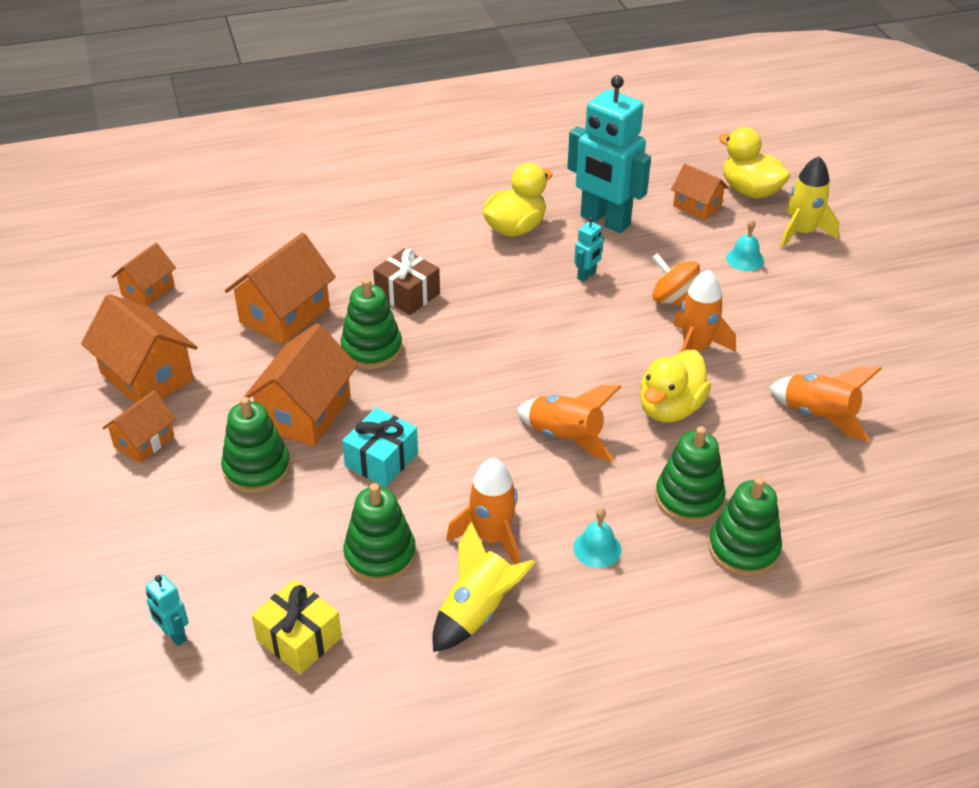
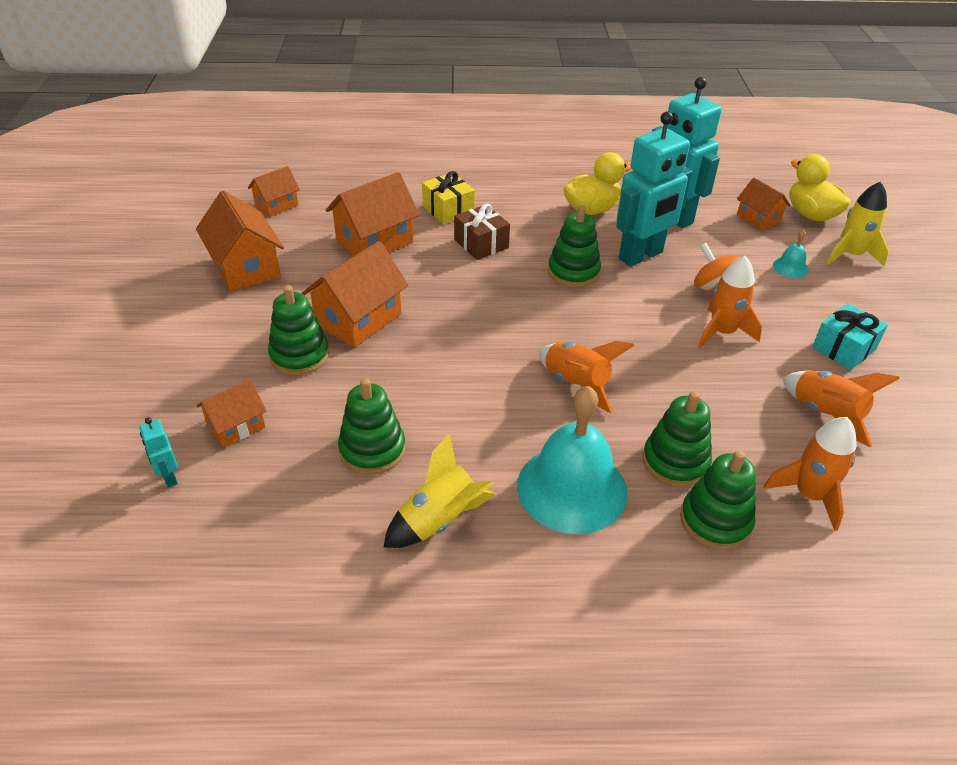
camera: 15 degrees right, 0 degrees up
(144, 441) = (220, 316): orange house -> orange house (236, 426)
(299, 639) = (272, 506): yellow gift -> yellow gift (448, 210)
(371, 349) = (434, 280): green stacking toy -> green stacking toy (573, 272)
(381, 460) = (406, 370): turquoise gift -> turquoise gift (843, 348)
(492, 537) = (478, 456): orange rocket -> orange rocket (809, 495)
(587, 275) = (641, 256): turquoise robot -> turquoise robot, size x2.39
(597, 548) = (572, 488): turquoise bell -> turquoise bell, size x2.38
(670, 408) = (682, 379): yellow duck -> none

